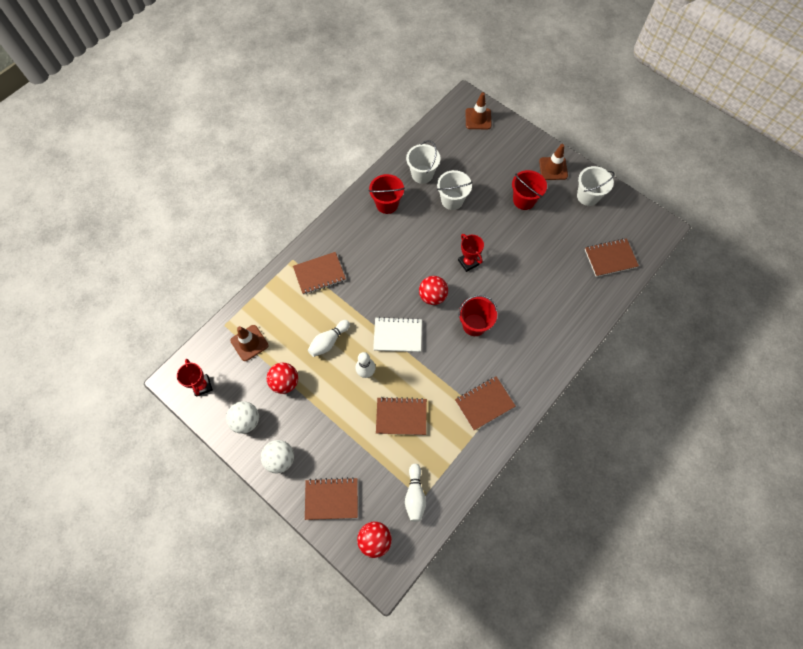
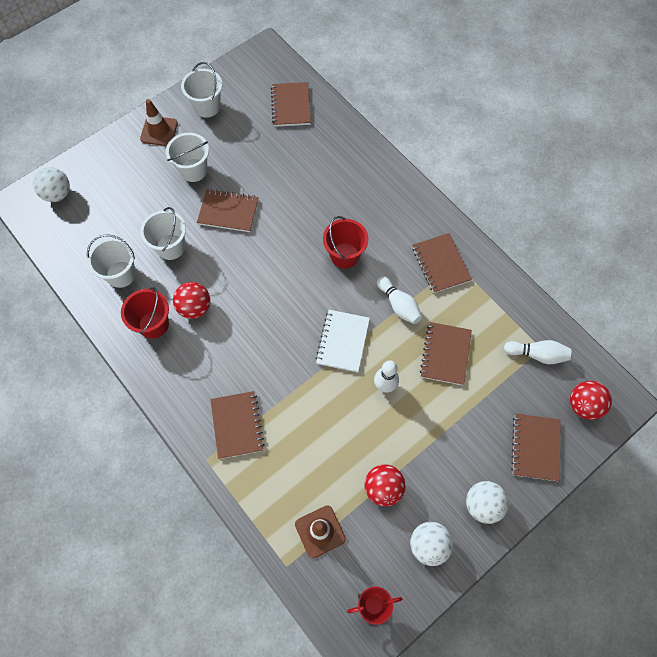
camera: 80 degrees left, 0 degrees up
(329, 341) = (336, 425): white bowling pin -> white bowling pin (398, 305)
(432, 296) = (299, 293): red ball -> red ball (195, 307)
(468, 262) = (262, 246): red trophy -> none
(478, 119) = (57, 194): brown traffic cone -> white ball
(492, 232) = (228, 212): none -> brown notebook
(524, 200) = (193, 170): red bucket -> white bucket

